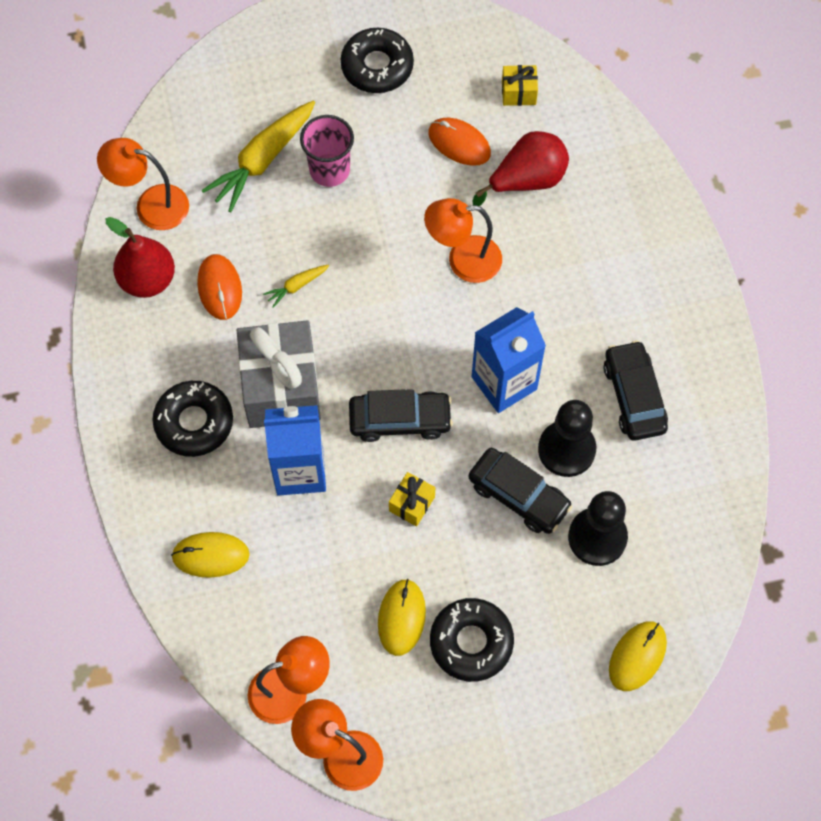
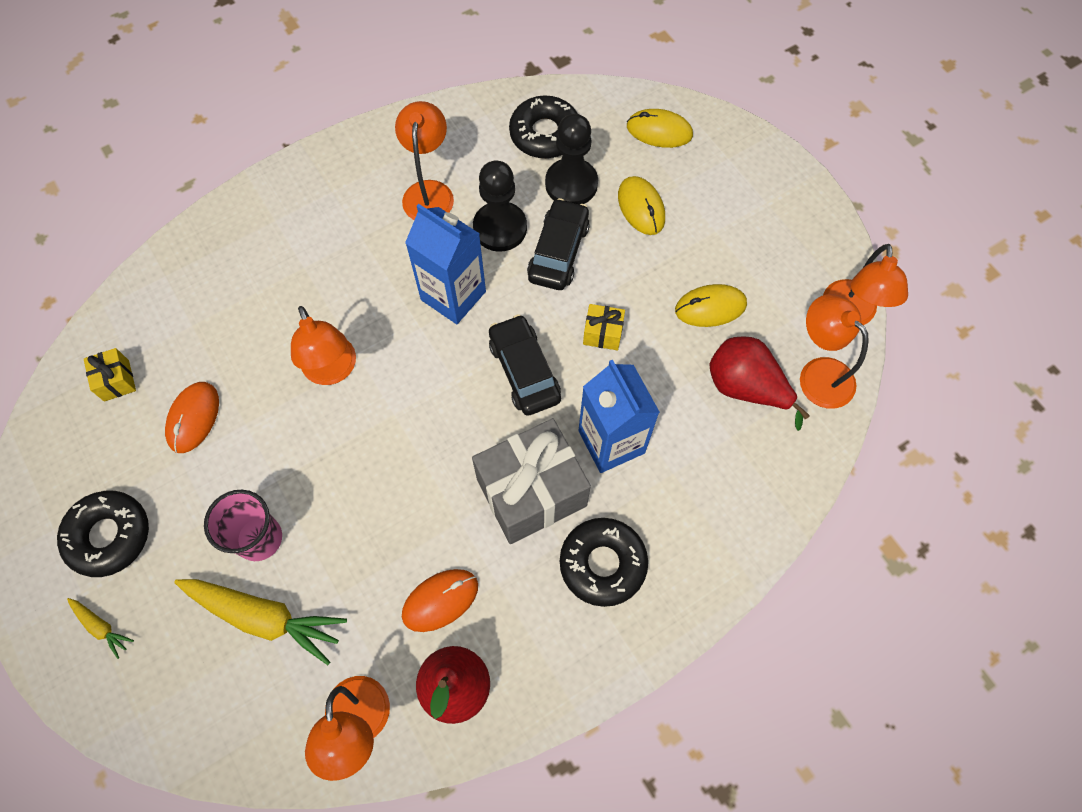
camera: 110 degrees left, 0 degrees up
(210, 555) = (731, 491): yellow mouse -> yellow mouse (641, 207)
(296, 286) = (412, 520): yellow carrot -> yellow carrot (101, 627)
(471, 642) = (705, 248): black donut -> black donut (545, 134)
(527, 180) = (223, 341): red pear -> red pear (745, 387)
(634, 396) = (429, 192): black car -> orange lamp

